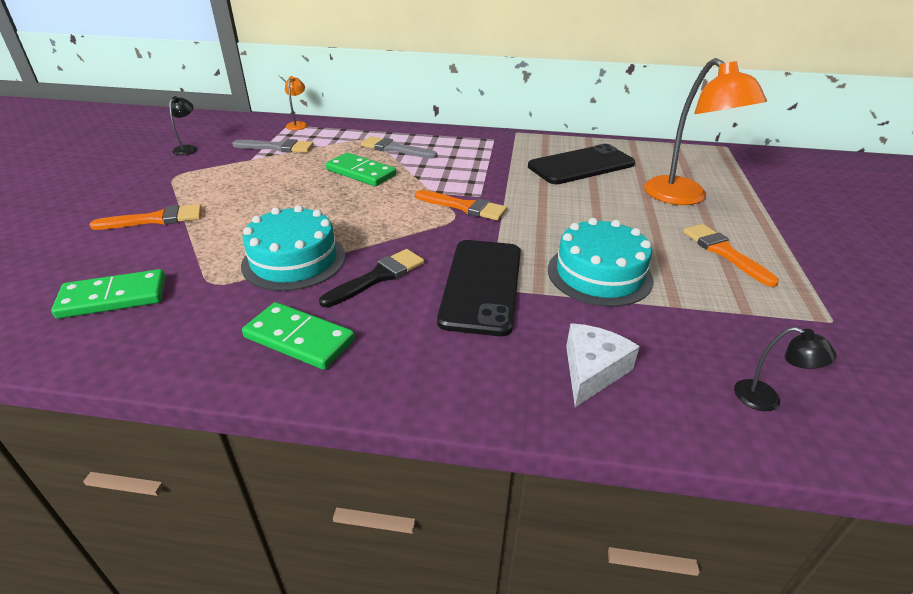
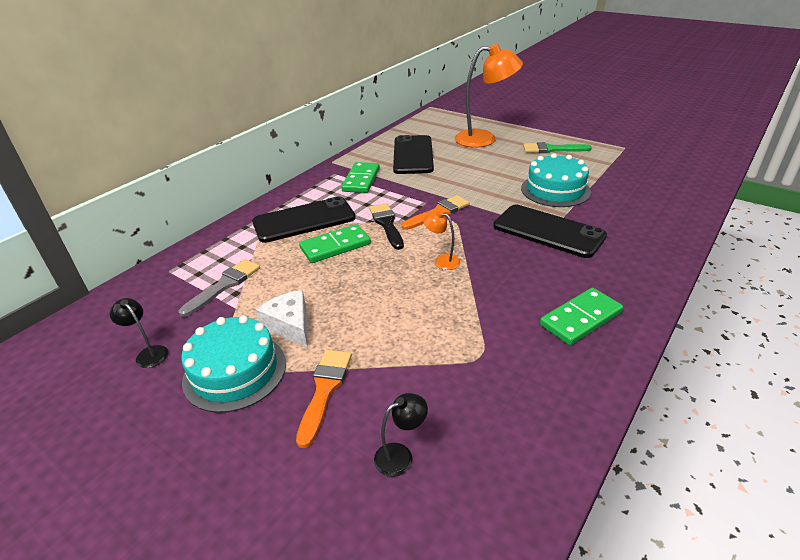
camera: 60 degrees left, 0 degrees up
(113, 297) = (472, 426): green domino -> green domino (361, 180)
(294, 260) = (468, 306): turquoise cake -> turquoise cake (235, 371)
(298, 124) = (177, 264): orange lamp -> orange lamp (442, 260)
(377, 277) = (516, 270): black brush -> black brush (387, 224)
(395, 149) = (304, 220): grey brush -> black phone
(592, 371) = (646, 219): white cheese -> white cheese (290, 325)
(724, 252) = (552, 149): orange brush -> green brush
(767, 399) = (678, 183): black lamp -> black lamp (401, 455)

